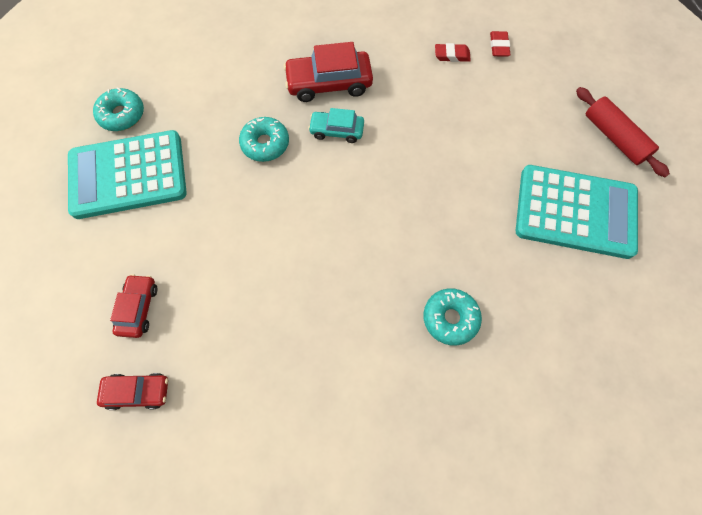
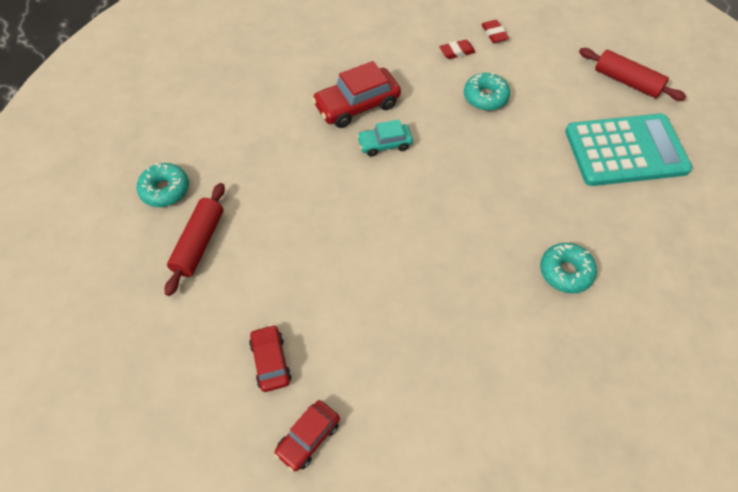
camera: 20 degrees left, 10 degrees down
(128, 175) = (199, 243): turquoise calculator -> red rolling pin
(138, 392) = (308, 438): red car -> red car turned 150 degrees clockwise
(265, 144) = (322, 175): turquoise donut -> turquoise donut (485, 97)

